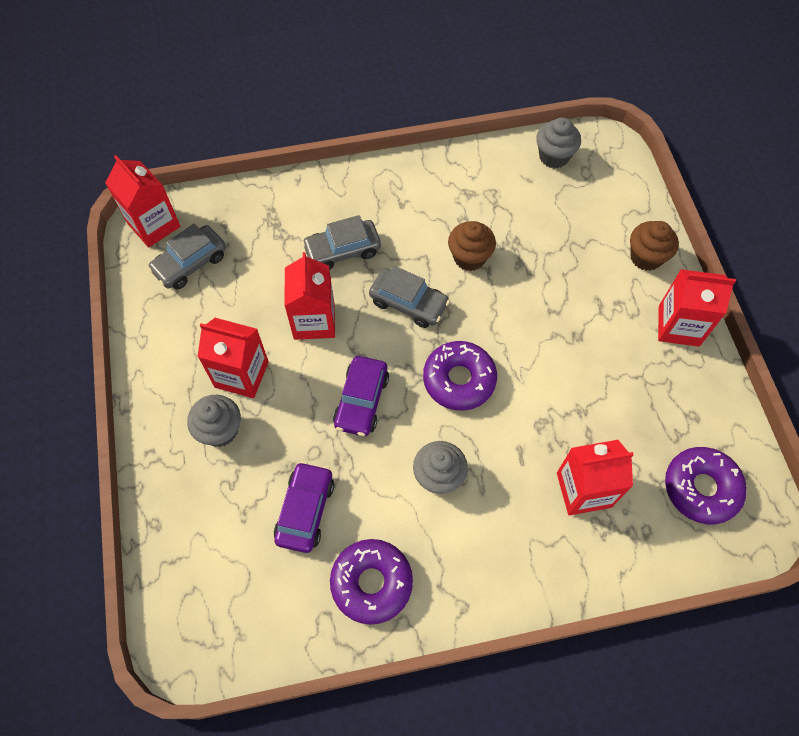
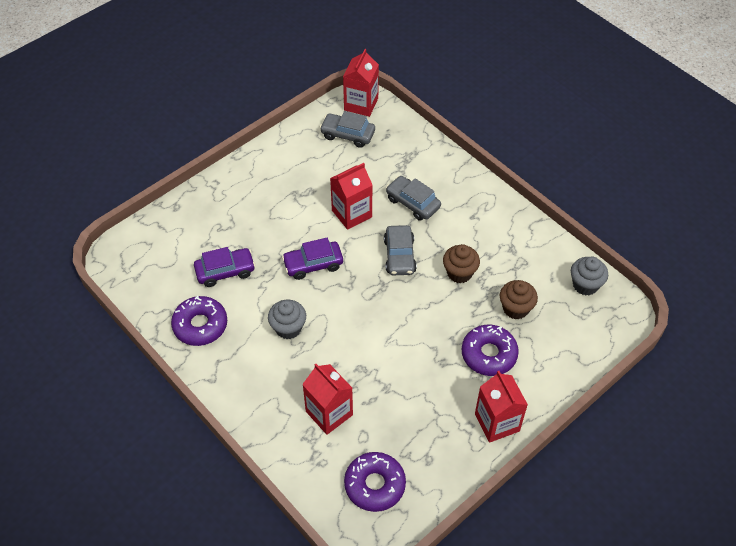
camera: 60 degrees right, 10 degrees down
(220, 430) = (249, 206): grey cupcake -> none
(241, 374) = (291, 197): red carton -> none
(459, 380) = (362, 309): purple donut -> purple donut (489, 354)
(646, 257) = (541, 379): brown cupcake -> brown cupcake (515, 308)

